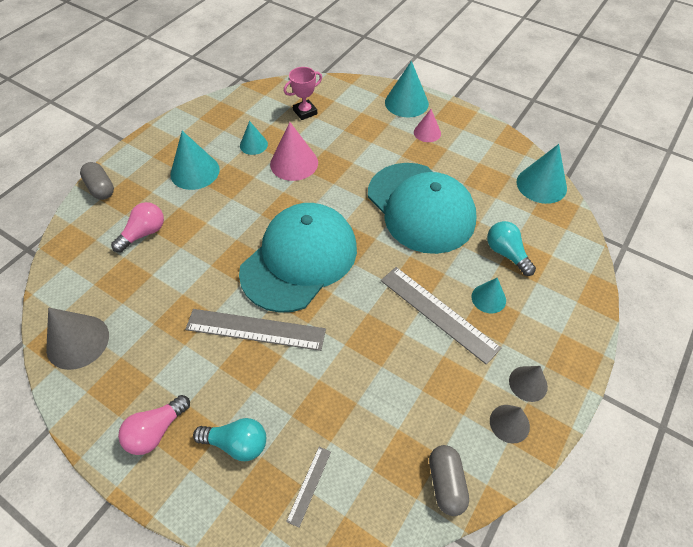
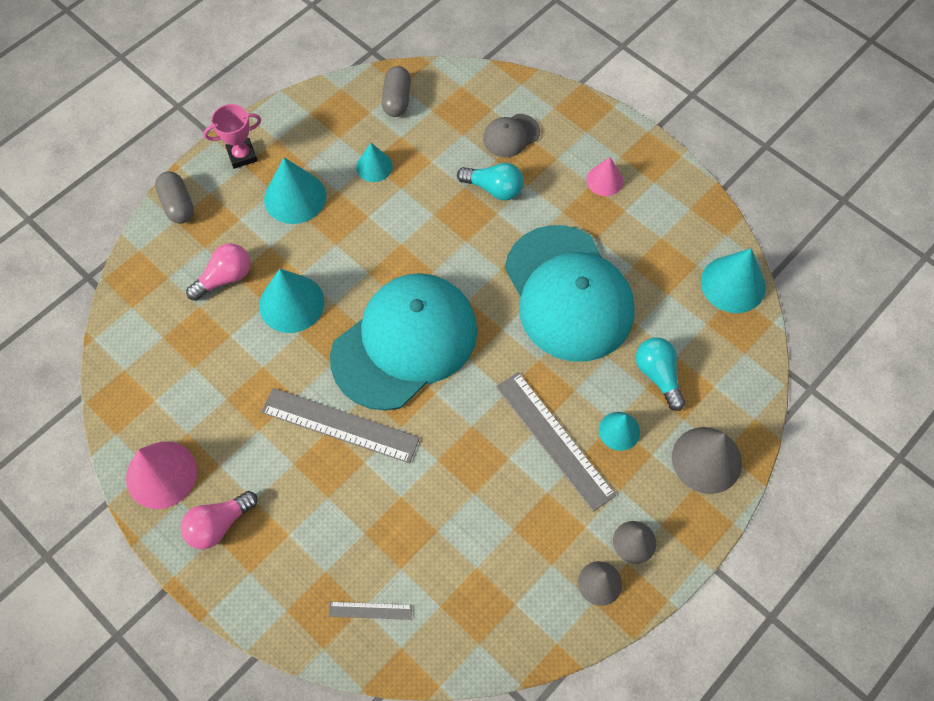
camera: 10 degrees right, 10 degrees up
(78, 341) = (141, 407): grey cone -> grey cone (706, 460)
(237, 443) = (301, 553): turquoise light bulb -> turquoise light bulb (494, 189)
(294, 163) = (421, 203): pink cone -> pink cone (161, 474)
(305, 112) = (449, 123): pink trophy -> pink trophy (242, 155)
(309, 485) = (370, 610): grey ruler -> grey ruler turned 60 degrees clockwise
(352, 114) = (511, 136): none -> grey cap
(406, 103) = (589, 127): turquoise cone -> turquoise cone (291, 303)
(446, 483) = (514, 634): grey capsule -> grey capsule (397, 100)

